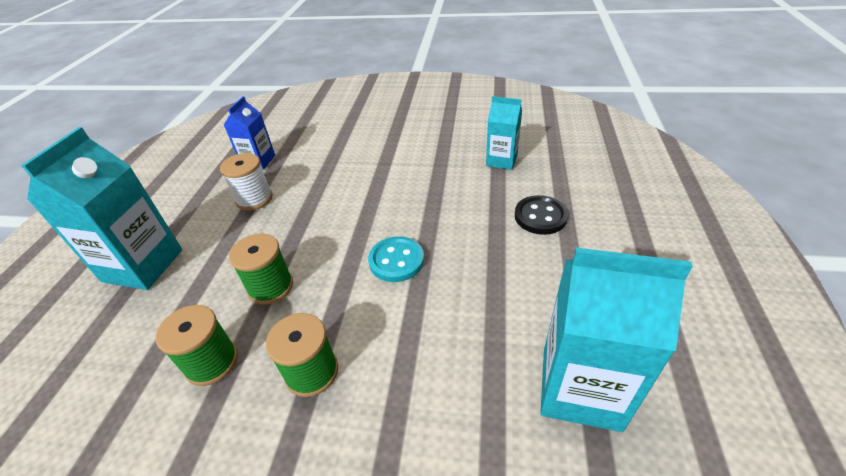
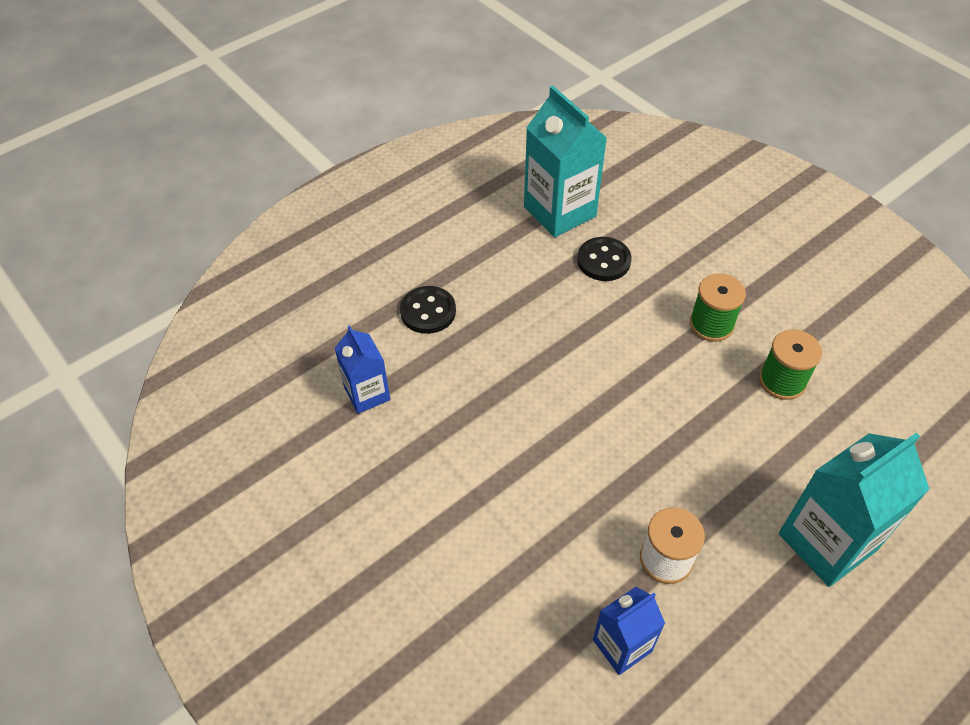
camera: 140 degrees left, 10 degrees up
(271, 287) = (706, 416): green spool -> none
(396, 260) = (583, 362): turquoise button -> none
(472, 362) = (603, 261): none -> black button
(501, 160) = (367, 394): turquoise carton -> blue carton

